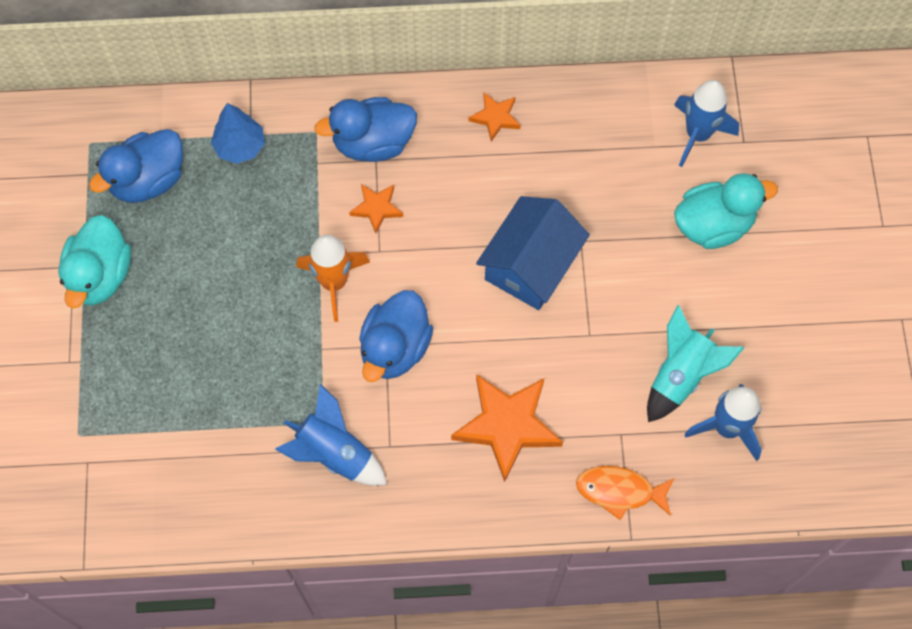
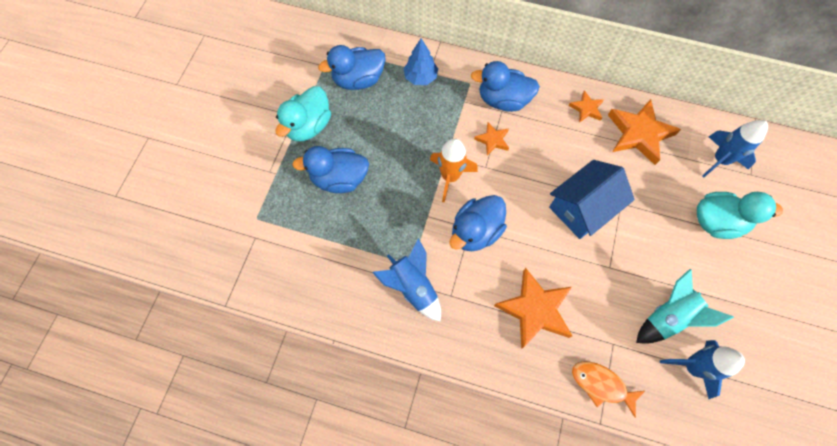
camera: 20 degrees right, 0 degrees up
(176, 338) = (339, 179): none -> blue duck
(578, 132) = (639, 134): none -> orange star

